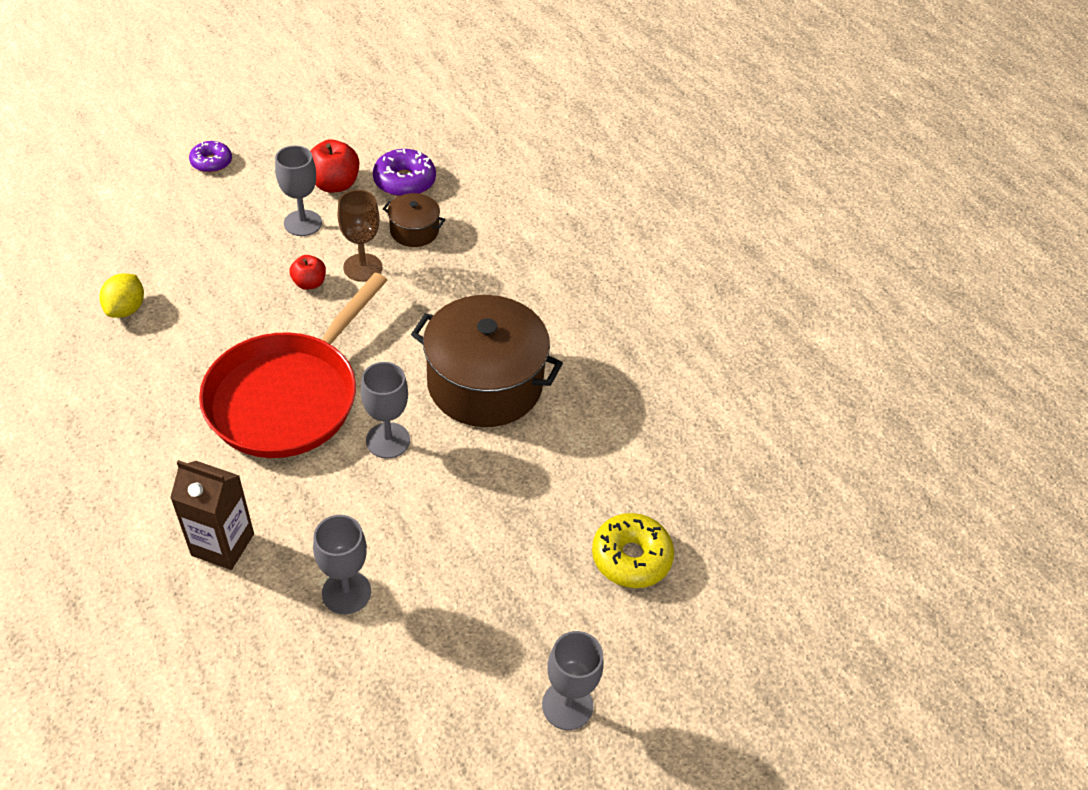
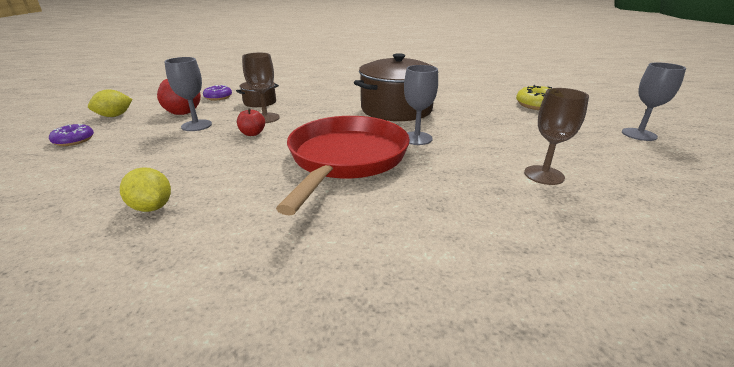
camera: 55 degrees left, 20 degrees down
(222, 544) = (476, 214): brown carton -> none
(287, 140) = (115, 116): none -> yellow lemon
(289, 396) = (346, 159): red pan -> red pan turned 135 degrees counterclockwise
(346, 592) = (544, 175): grey goblet -> brown goblet
(404, 181) = (218, 97): purple donut -> purple donut, size x0.66

